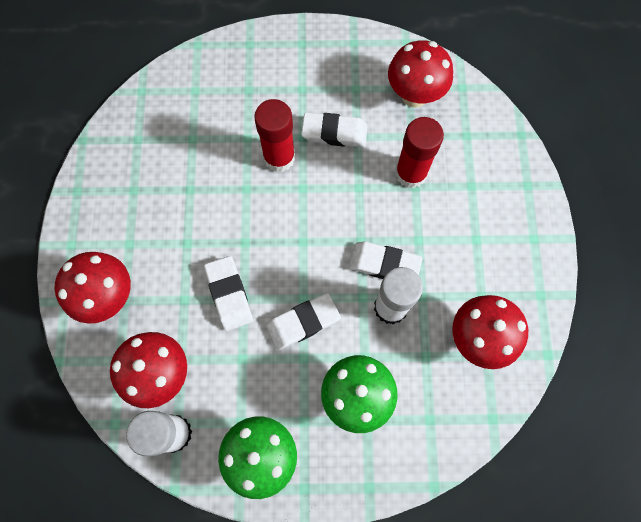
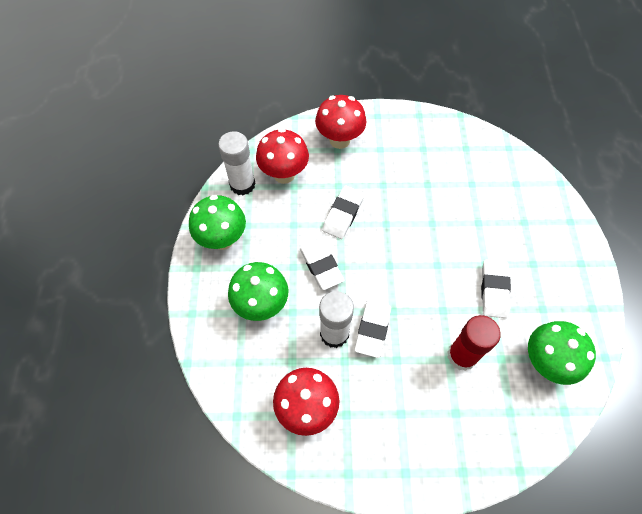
camera: 90 degrees right, 10 degrees down
(229, 294) = (343, 214): white eraser -> white eraser turned 45 degrees counterclockwise
(279, 157) = (463, 246): red glue stick -> none
(414, 95) = (545, 362): red mushroom -> green mushroom

